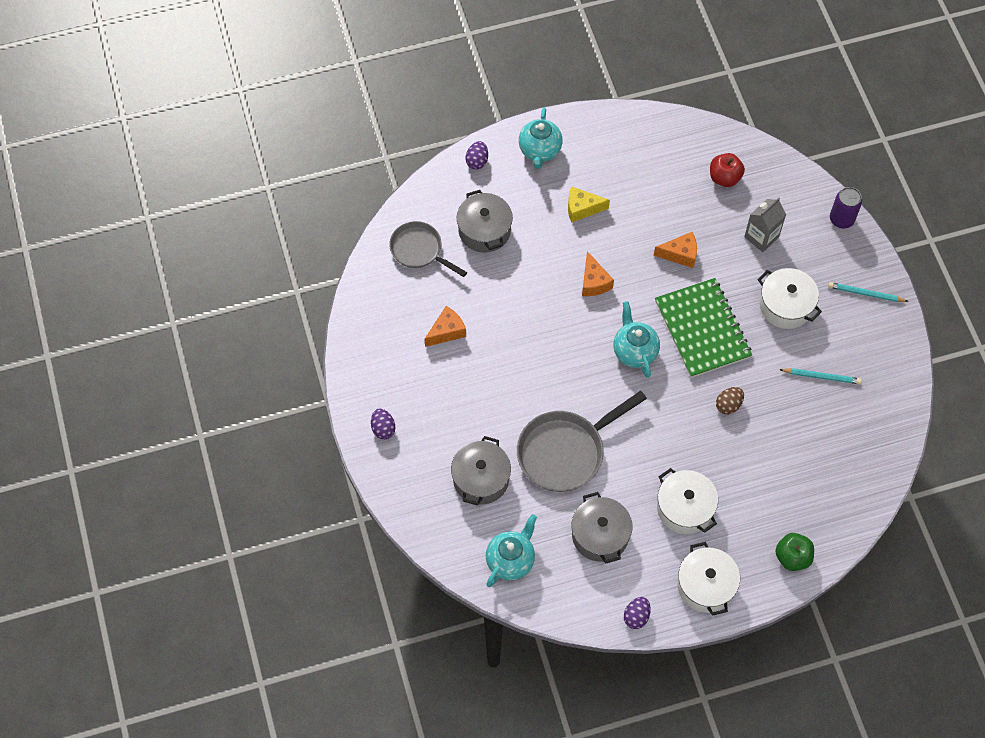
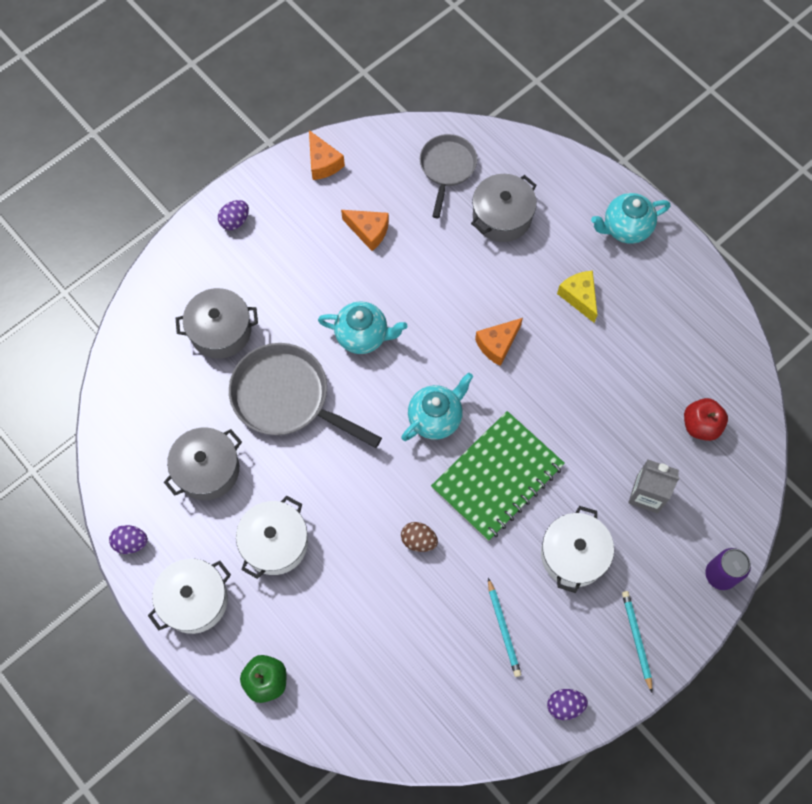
camera: 65 degrees right, 5 degrees up
(477, 161) = (578, 176): purple egg -> purple egg (564, 705)
(511, 560) = (144, 396): turquoise teapot -> turquoise teapot (363, 336)
(680, 254) = (578, 417): orange cheese -> orange cheese (323, 163)

